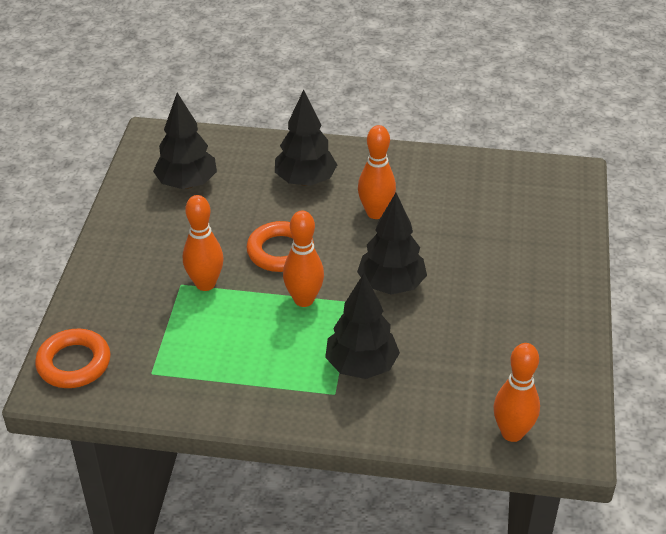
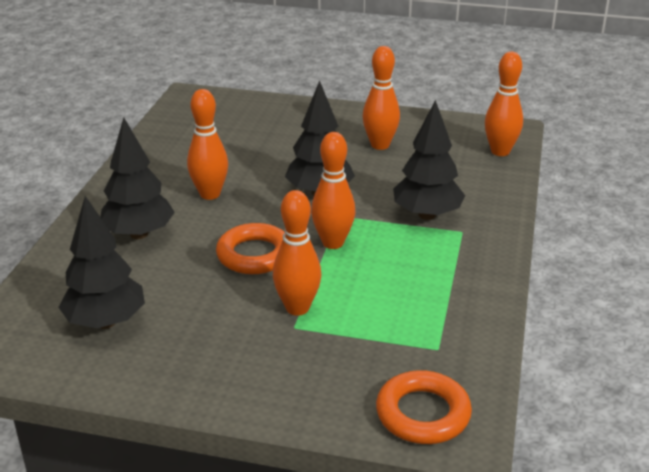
camera: 85 degrees left, 10 degrees down
(501, 326) = (380, 145): none -> orange bowling pin

